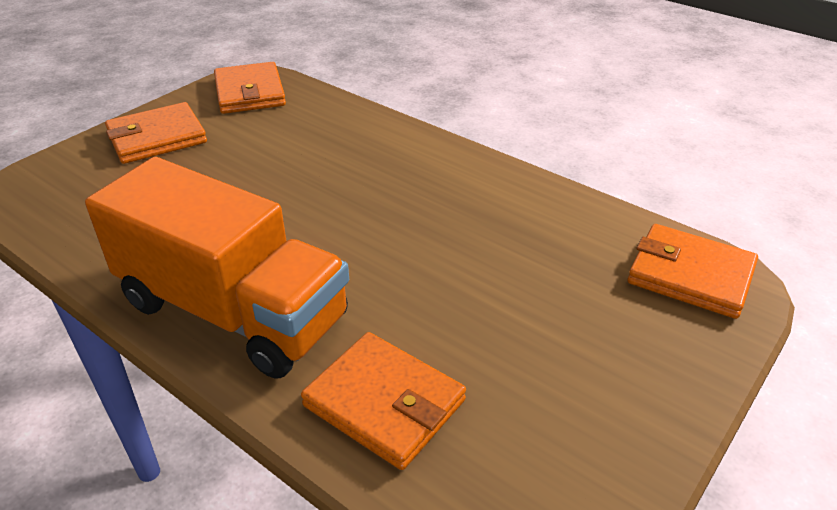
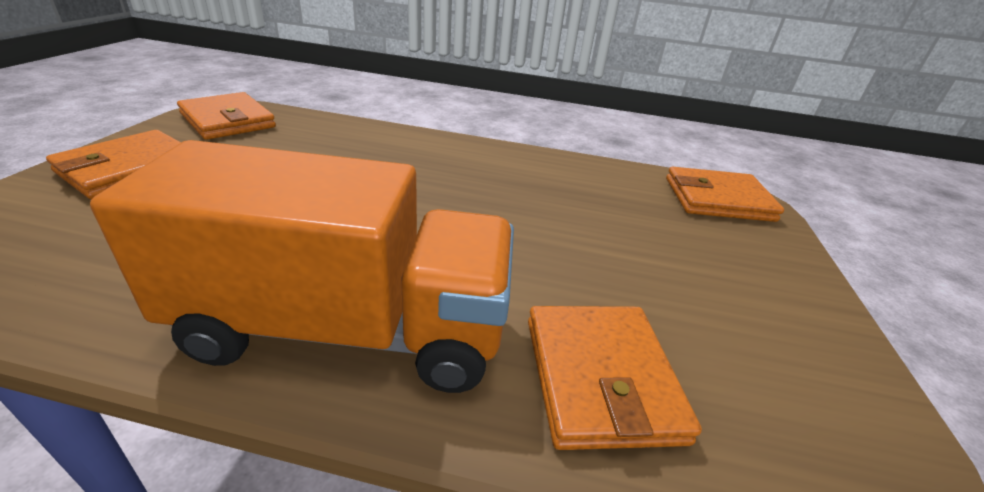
camera: 30 degrees left, 5 degrees down
(384, 403) = (600, 377): orange wallet -> orange wallet turned 75 degrees clockwise

